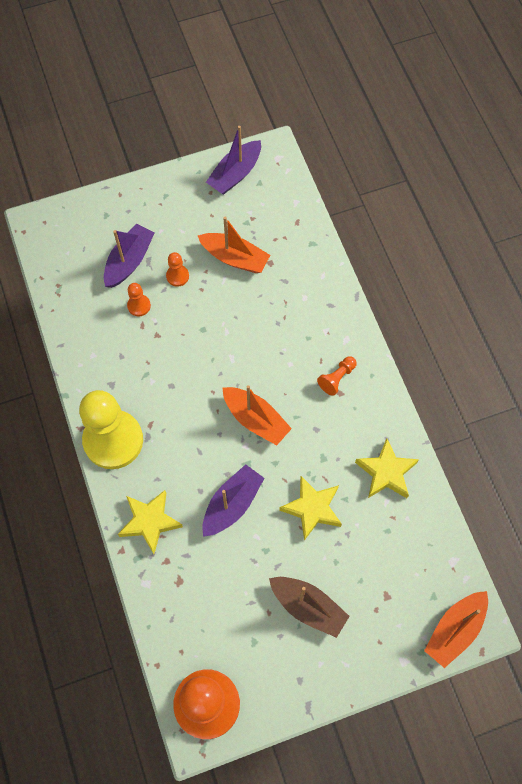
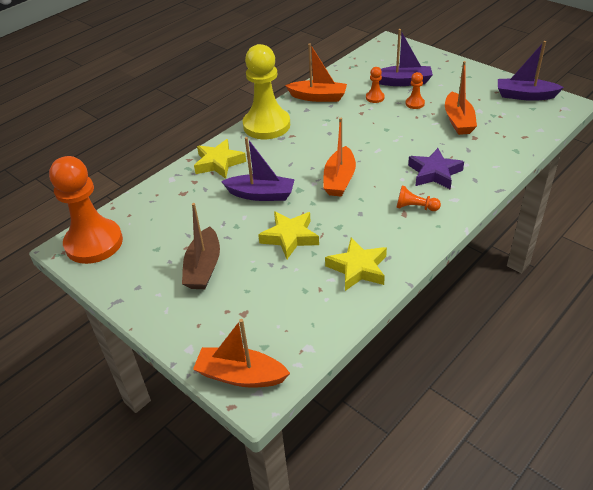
camera: 65 degrees right, 25 degrees down
(96, 360) = (318, 97): none -> orange boat
(300, 331) = (434, 173): none -> purple star

